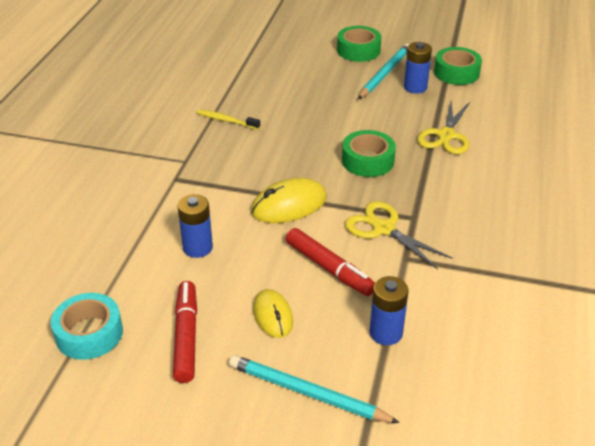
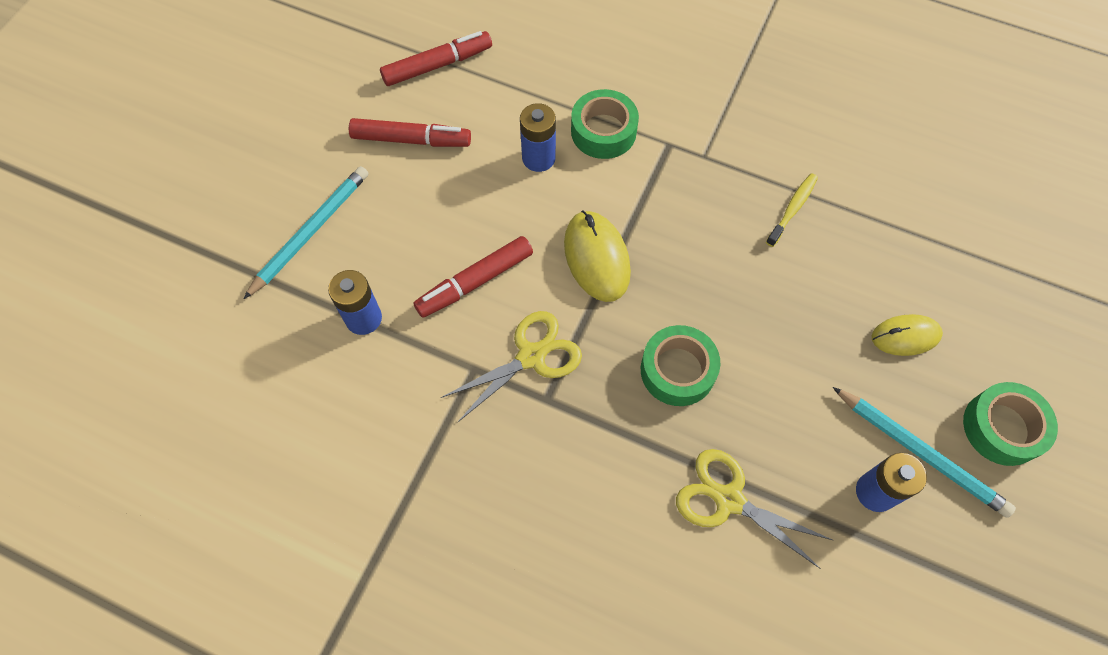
camera: 100 degrees right, 25 degrees up
(89, 333) = (437, 65): turquoise tape -> red marker
(273, 315) = (418, 216): yellow mouse -> yellow mouse (905, 336)
(456, 73) = (925, 580): green tape -> green tape (603, 131)

